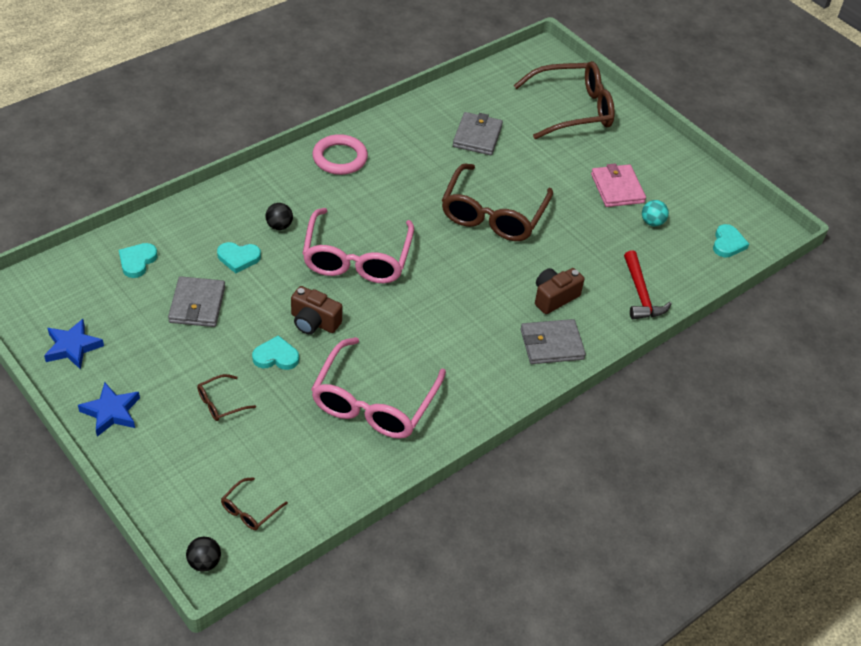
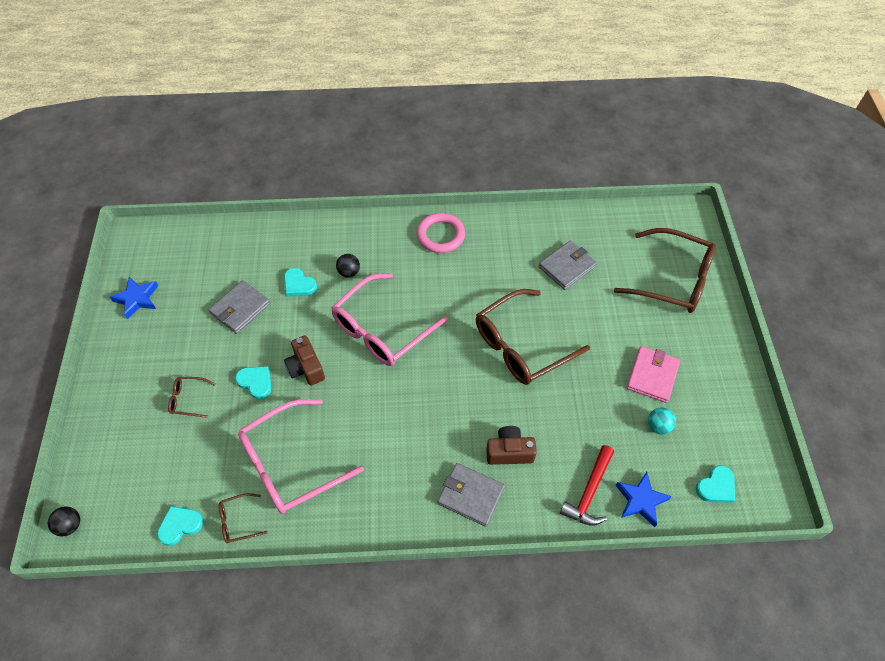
camera: 40 degrees right, 10 degrees up
(111, 412) = (117, 364): blue star -> blue star (640, 500)
(137, 261) = (231, 252): turquoise heart -> turquoise heart (180, 525)
(249, 510) = (132, 501): brown glasses -> brown glasses (238, 521)

